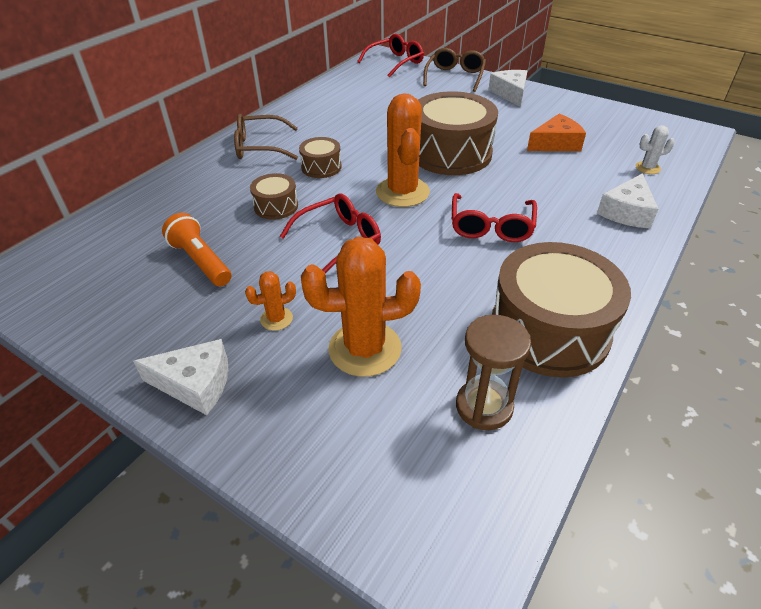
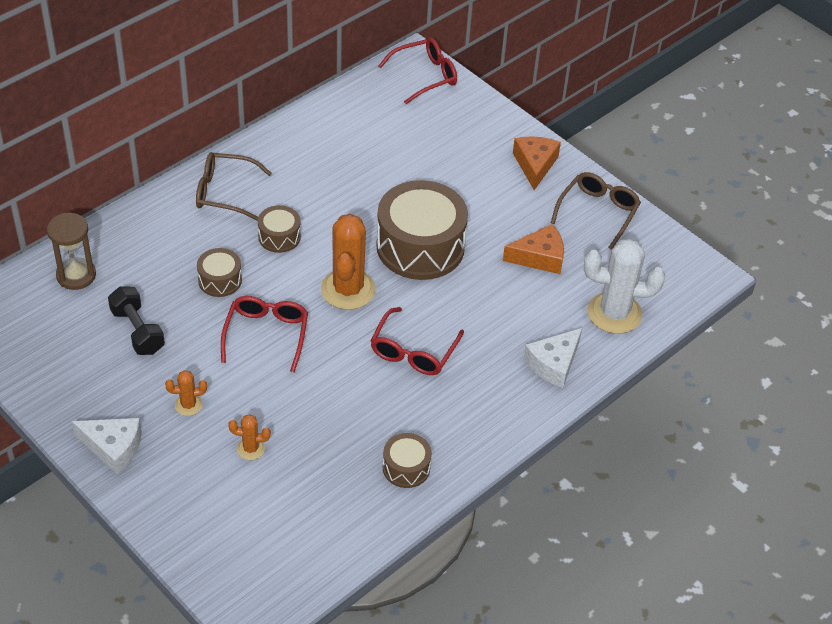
camera: 10 degrees right, 5 degrees up
(201, 261) = (137, 331): orange flashlight -> black dumbbell
(339, 240) = (266, 335): red glasses -> red glasses turned 60 degrees counterclockwise
(365, 349) = (250, 449): orange cactus -> orange cactus, size x0.47
(455, 77) = (485, 119): brown glasses -> brown glasses (598, 212)
(484, 406) = (322, 516): brown hourglass -> brown hourglass (76, 275)
(510, 94) = (535, 165): white cheese -> orange cheese
(549, 330) = (406, 468): brown drum -> brown drum, size x0.48
(647, 168) = (614, 313): white cactus -> white cactus, size x2.12

